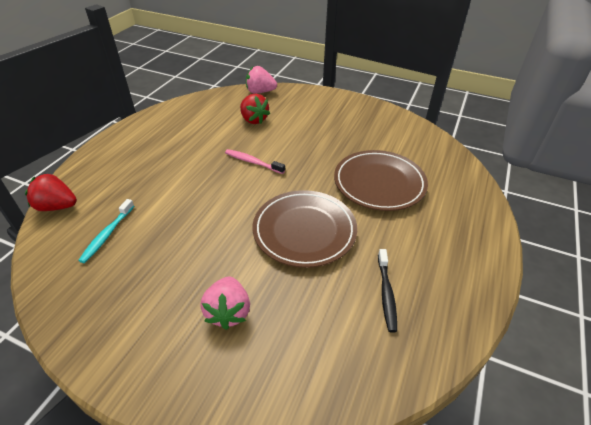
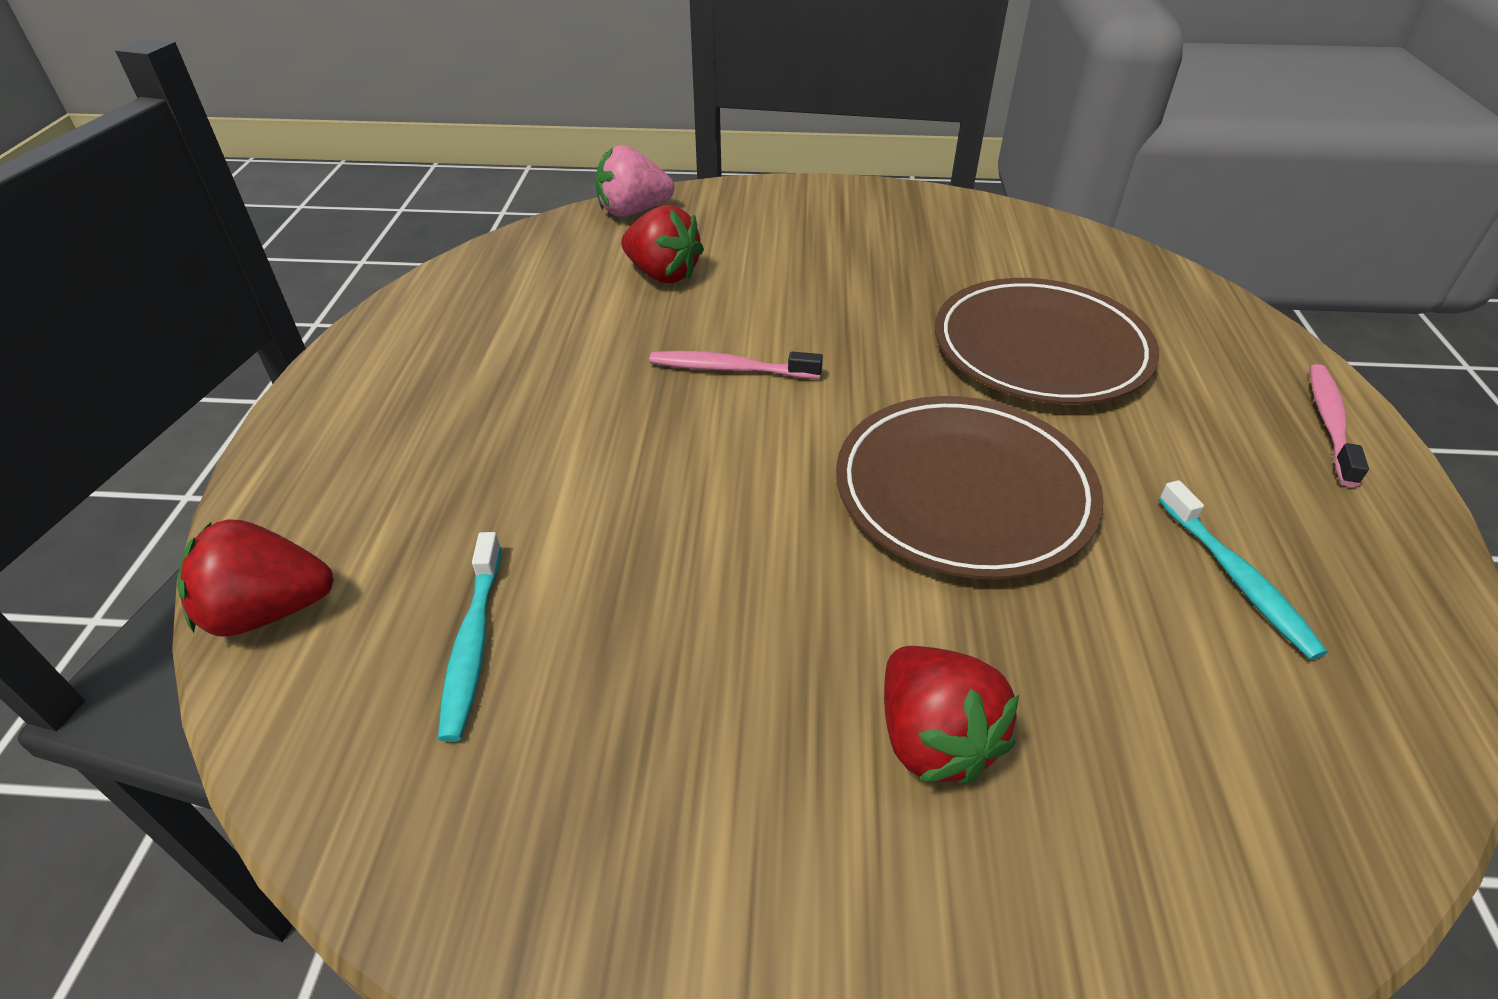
camera: 20 degrees left, 0 degrees up
(228, 312) = (933, 739): pink strawberry -> red strawberry
(386, 294) = (1237, 578): black toothbrush -> turquoise toothbrush
(481, 245) = (1329, 422): none -> pink toothbrush

